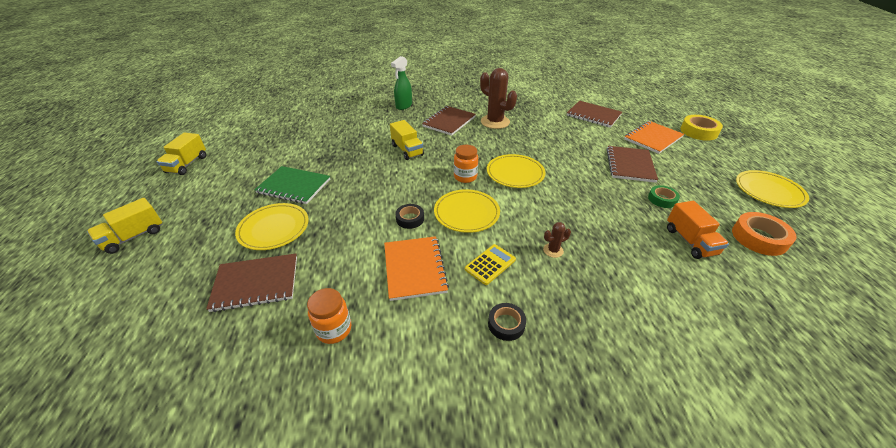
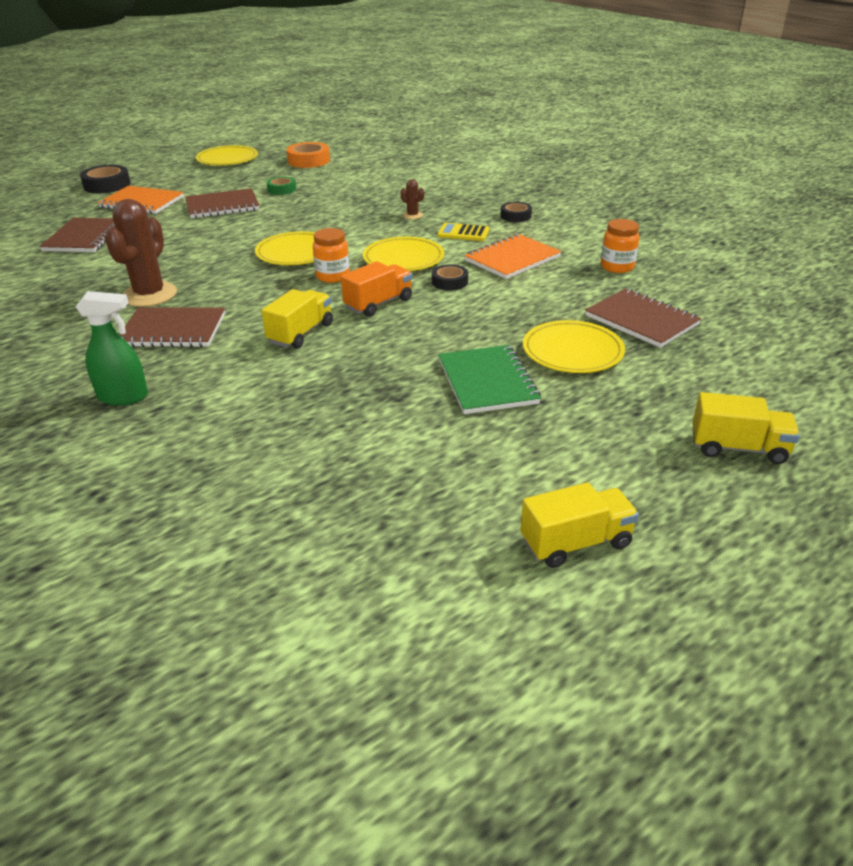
camera: 120 degrees left, 5 degrees down
(690, 241) = (339, 177): orange truck -> orange truck (378, 304)
(698, 131) = (107, 185): yellow tape -> black tape

